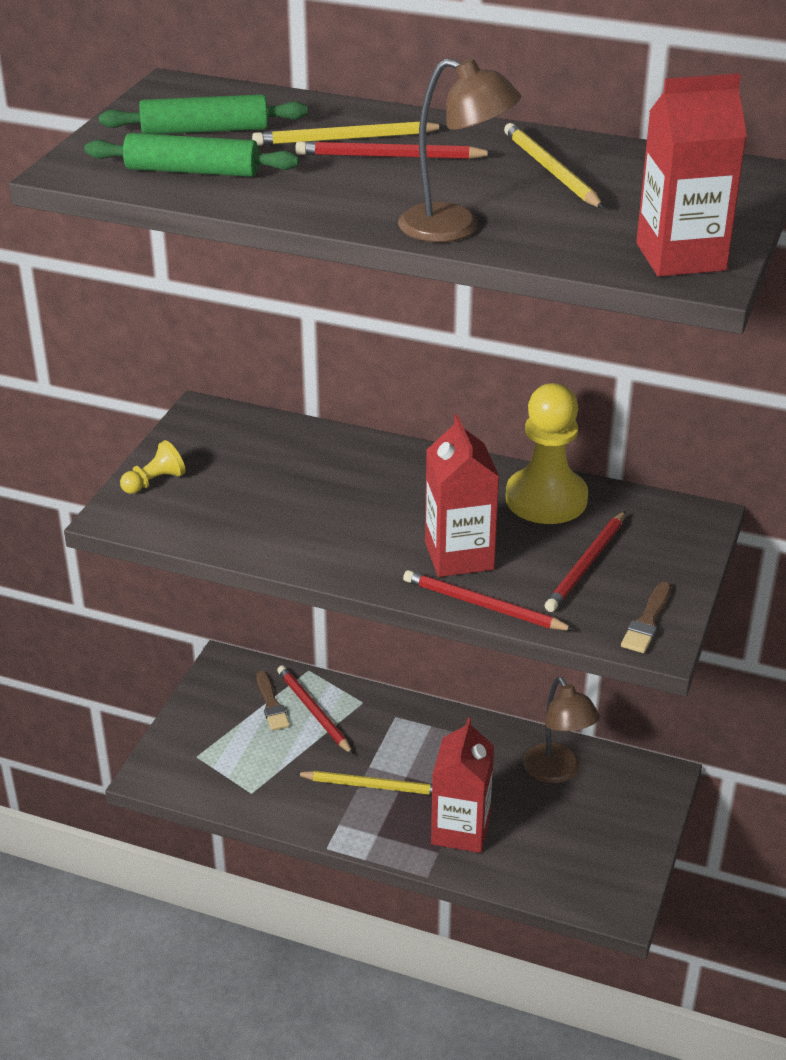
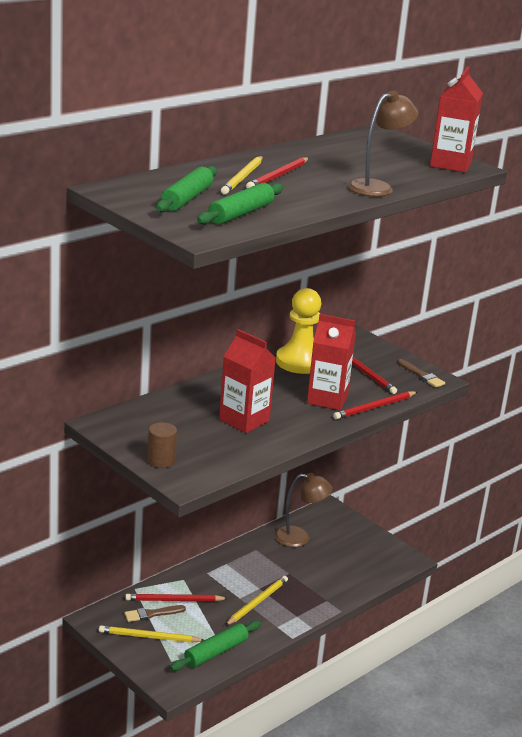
camera: 65 degrees left, 10 degrees down
(154, 482) = (161, 460): yellow pawn -> brown cylinder
(241, 788) = (216, 652): none -> green rolling pin
(271, 704) = (152, 614): brown brush -> brown brush turned 150 degrees clockwise
(460, 830) = (316, 586): red carton -> red carton (244, 420)
(550, 170) = (334, 157): yellow pencil -> yellow pencil (149, 637)

